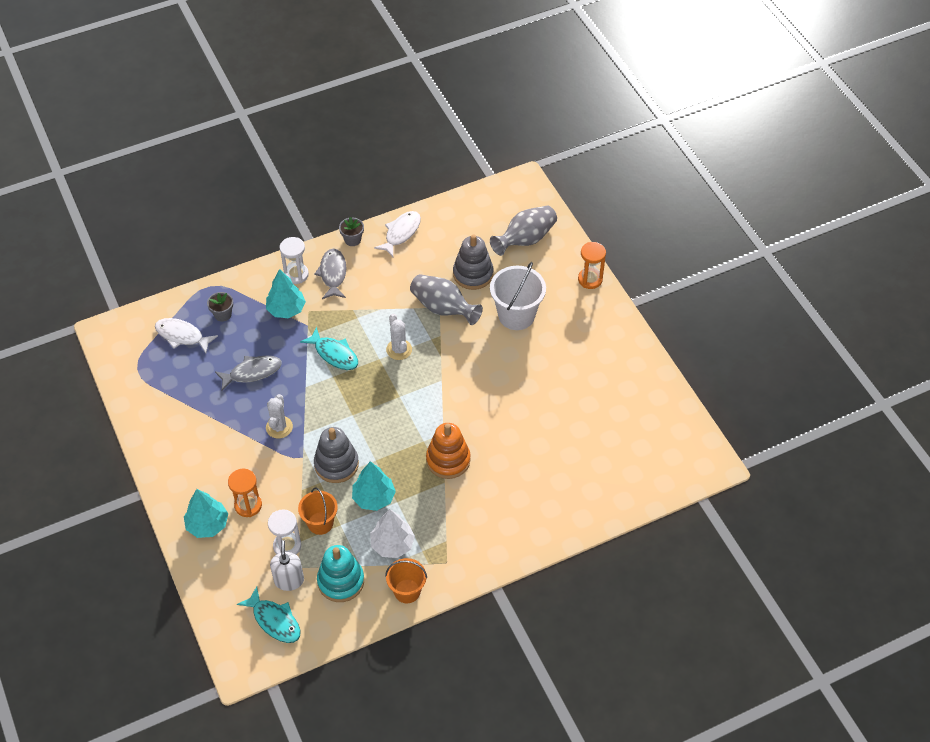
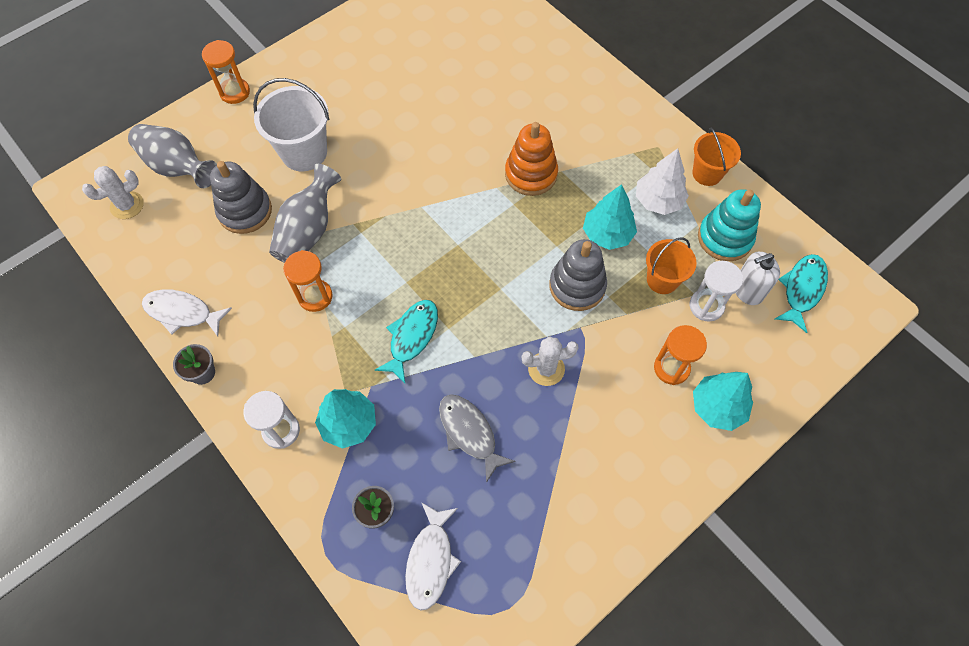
camera: 105 degrees left, 10 degrees up
(333, 274) = (272, 380): grey fish -> none
(387, 305) = (315, 296): none -> orange hourglass
(399, 349) = (386, 263): white cactus -> white cactus (127, 205)

